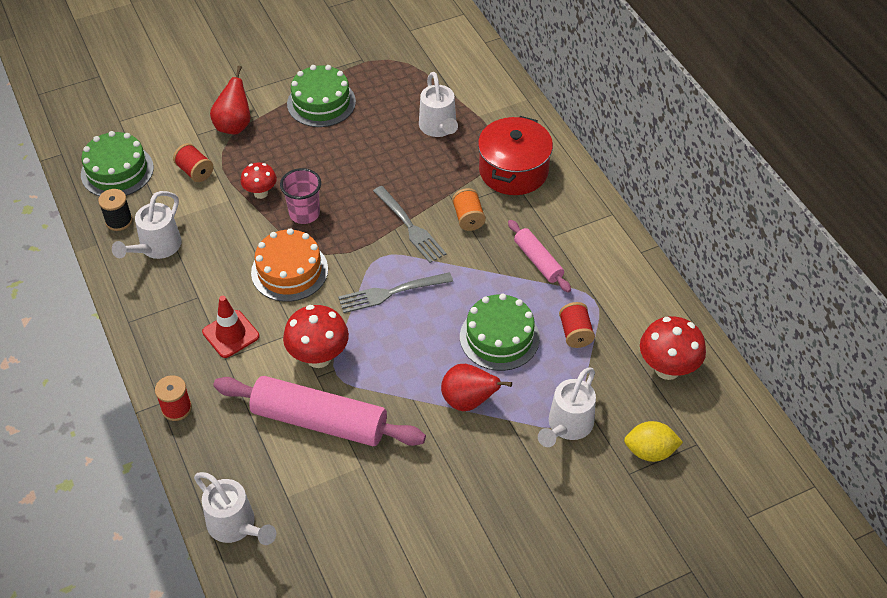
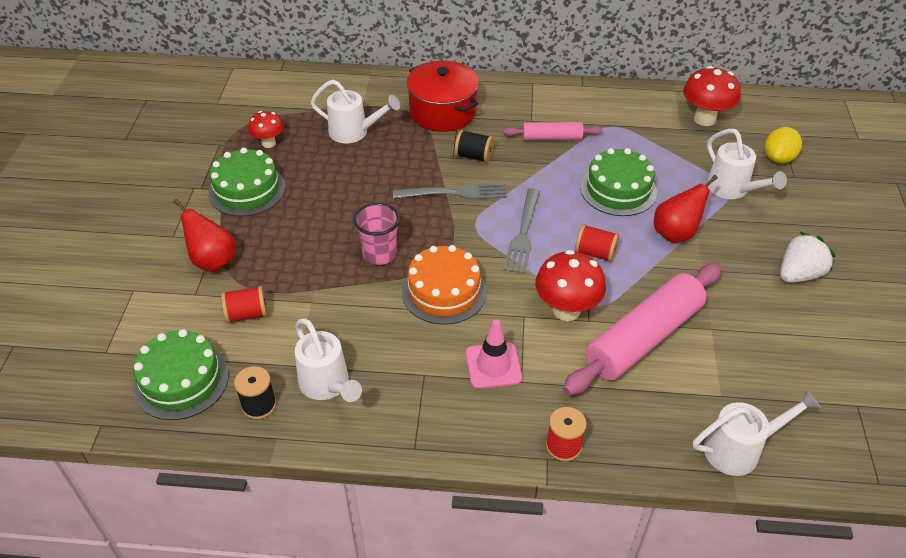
camera: 60 degrees left, 5 degrees down
(230, 334) = (493, 365): red traffic cone -> pink traffic cone
(260, 193) = (324, 275): red mushroom -> red mushroom (269, 143)
(468, 218) = (474, 156): orange spool -> black spool
(478, 515) = (798, 274): none -> white strawberry
(575, 333) = (640, 148): red spool -> red spool (595, 253)

